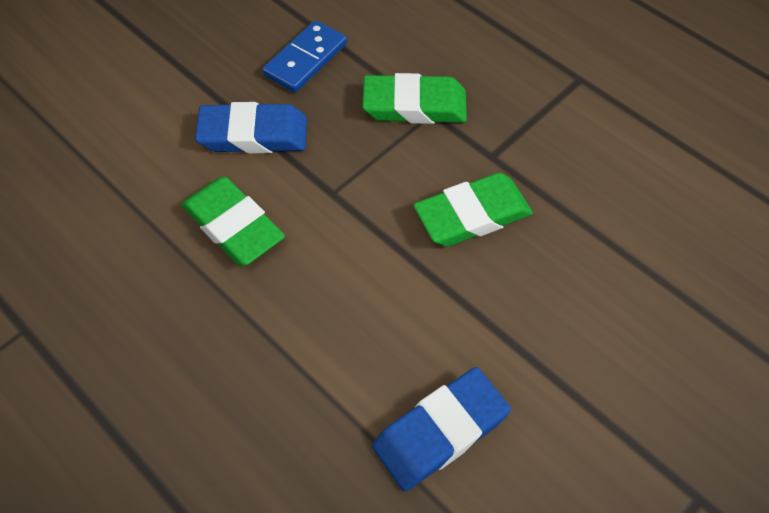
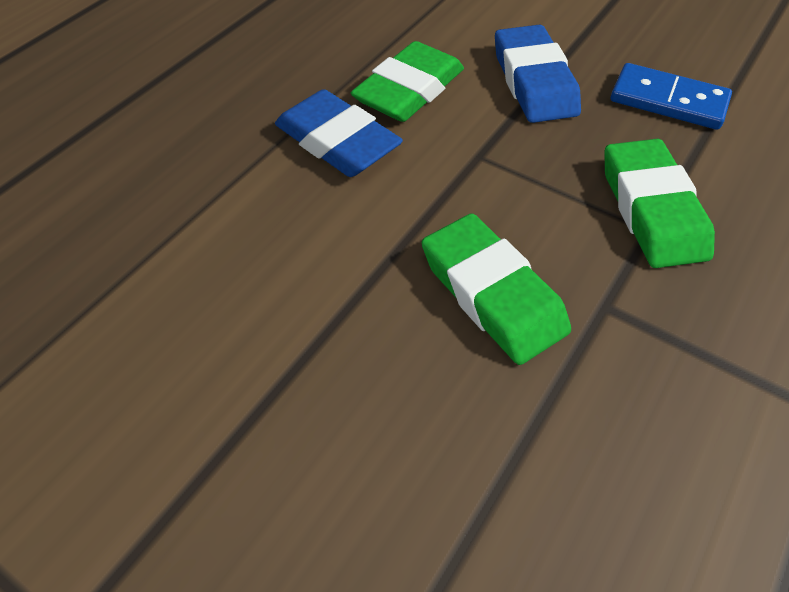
camera: 80 degrees right, 5 degrees down
(440, 431) = (175, 296): blue eraser -> blue eraser (337, 141)

